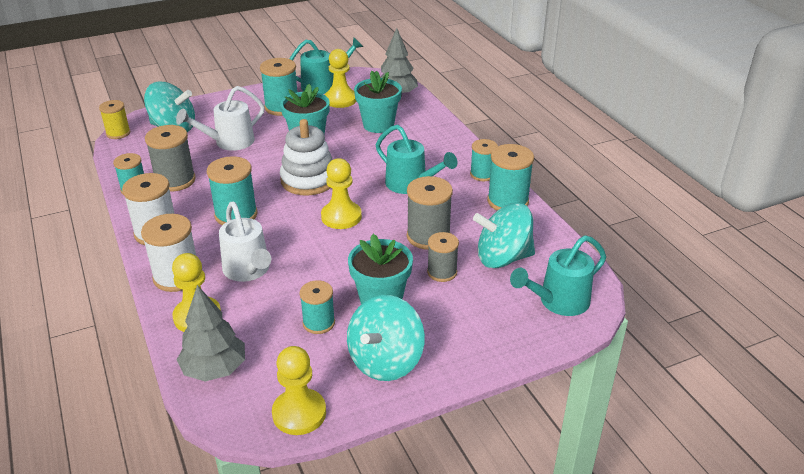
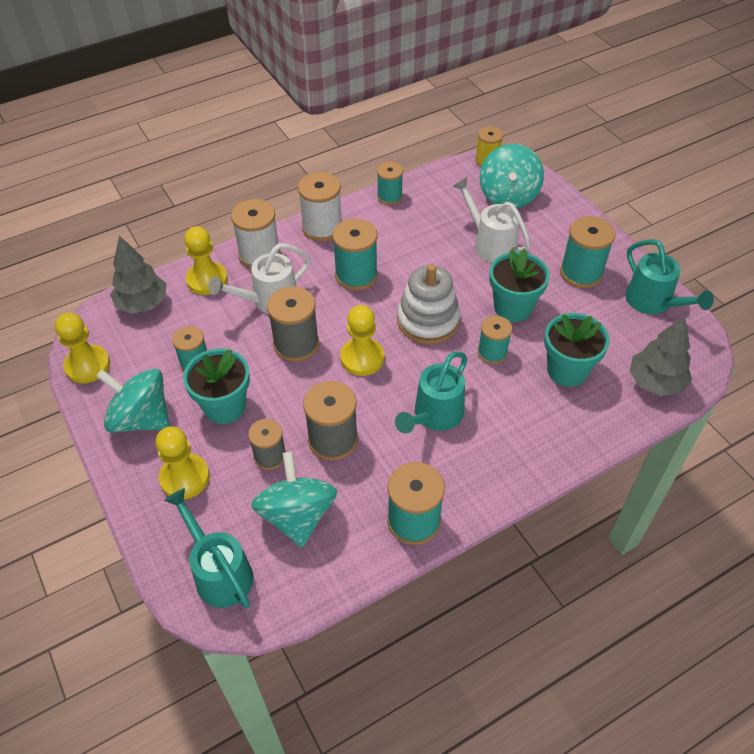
camera: 85 degrees right, 15 degrees up
(175, 180) = (409, 220): grey spool -> grey spool (296, 344)
(340, 100) = (620, 324): yellow pawn -> yellow pawn (185, 478)
(482, 174) = (472, 491): turquoise spool -> turquoise spool (492, 352)

